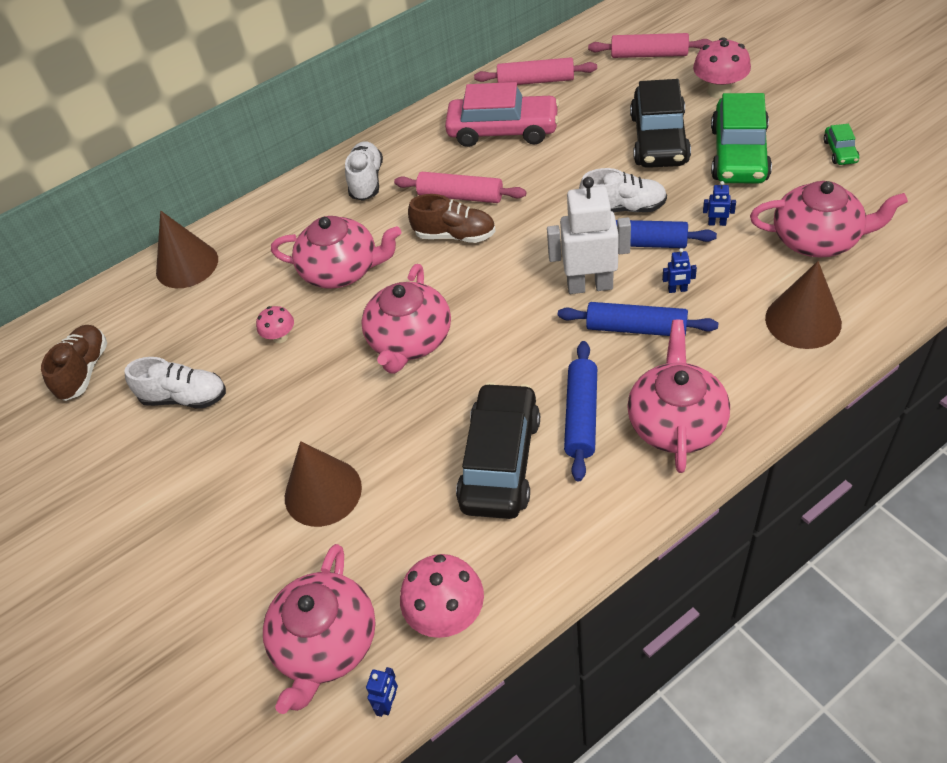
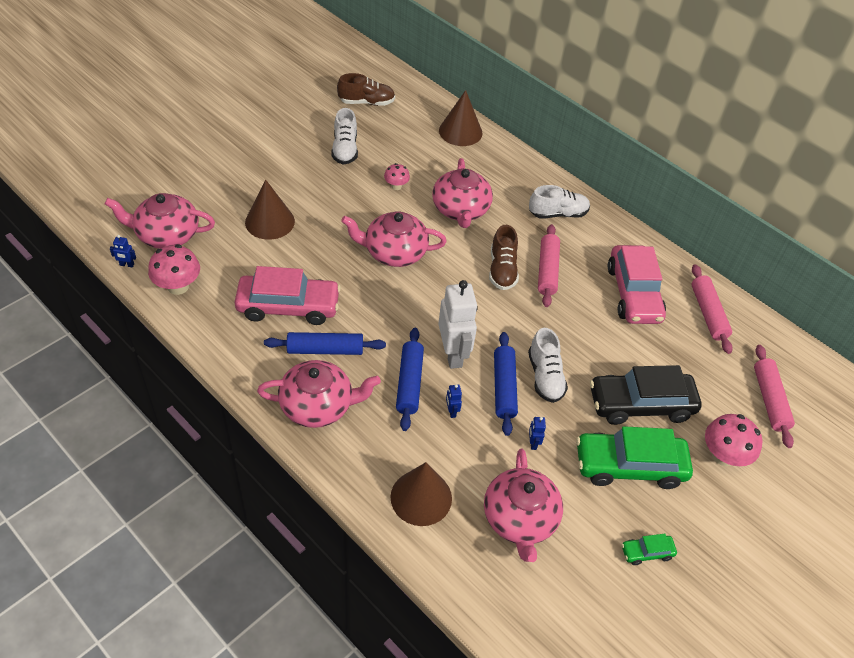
camera: 70 degrees right, 0 degrees up
(500, 461) = (288, 306): black car -> pink car

